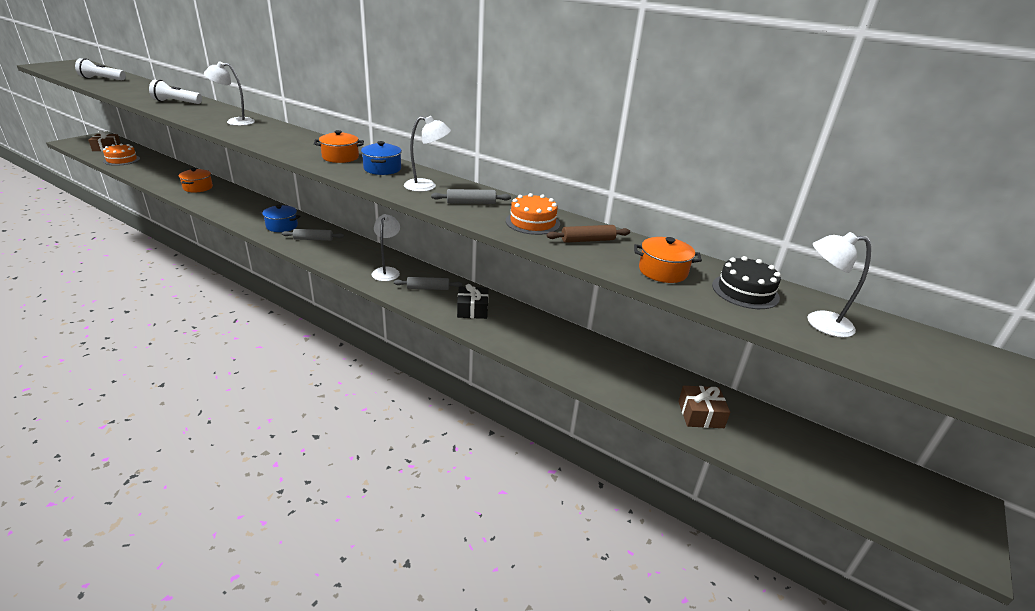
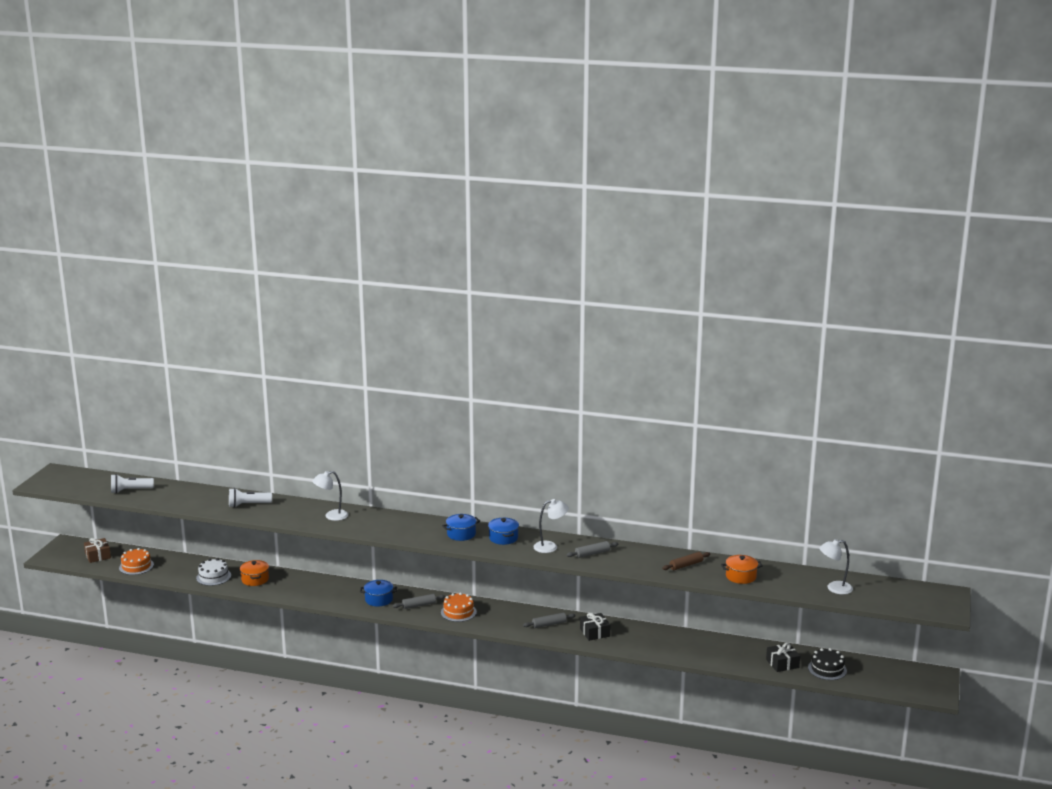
camera: 15 degrees left, 10 degrees down
(168, 179) = (213, 577): none -> white cake
(340, 157) = (461, 534): orange pot -> blue pot
(387, 271) = (506, 618): white lamp -> none
(532, 222) = (643, 560): orange cake -> orange cake (458, 612)
(700, 414) = (782, 663): brown gift -> black gift
(745, 291) = (791, 578): black cake -> black cake (827, 669)

